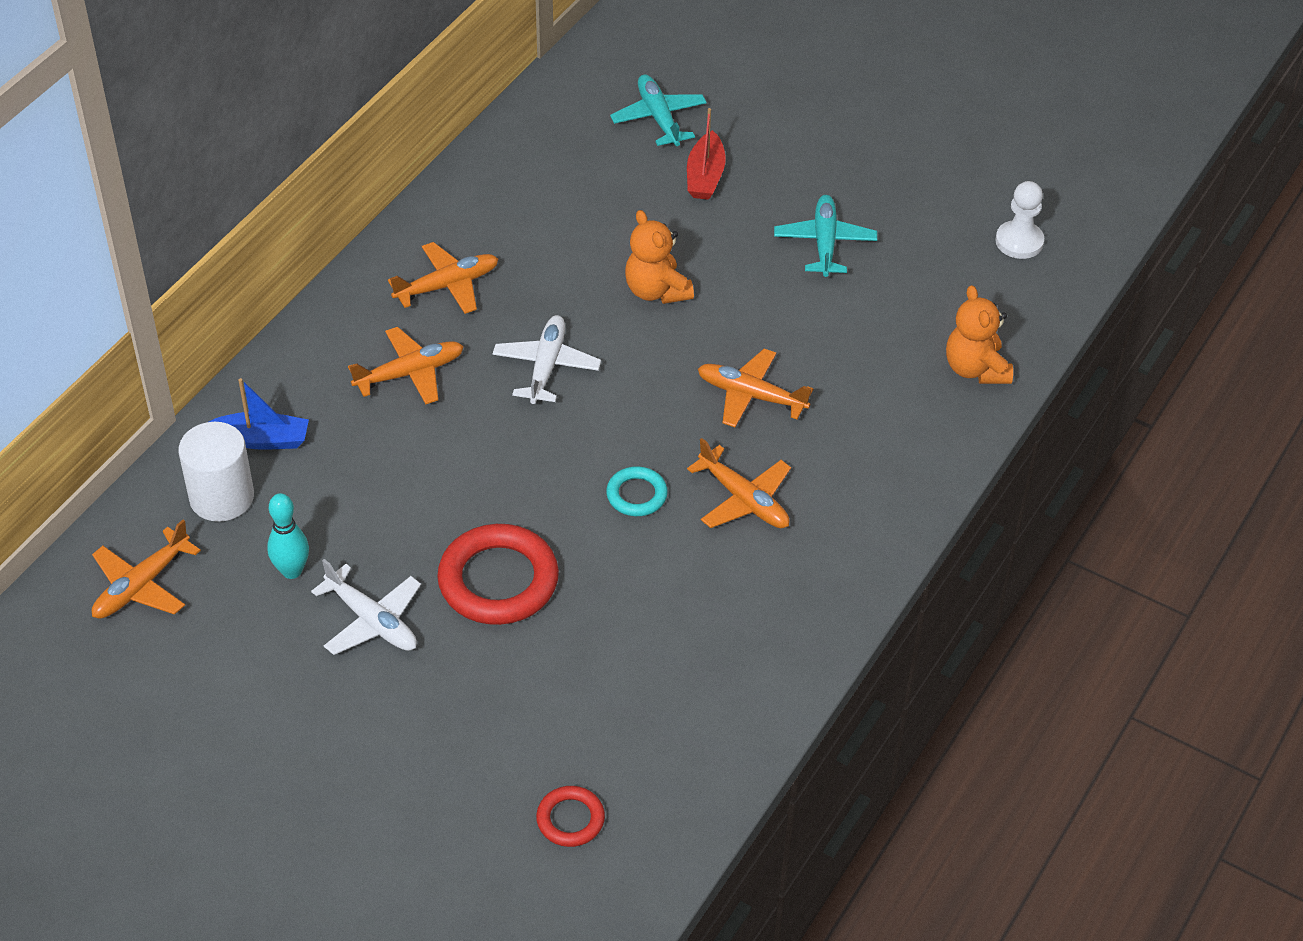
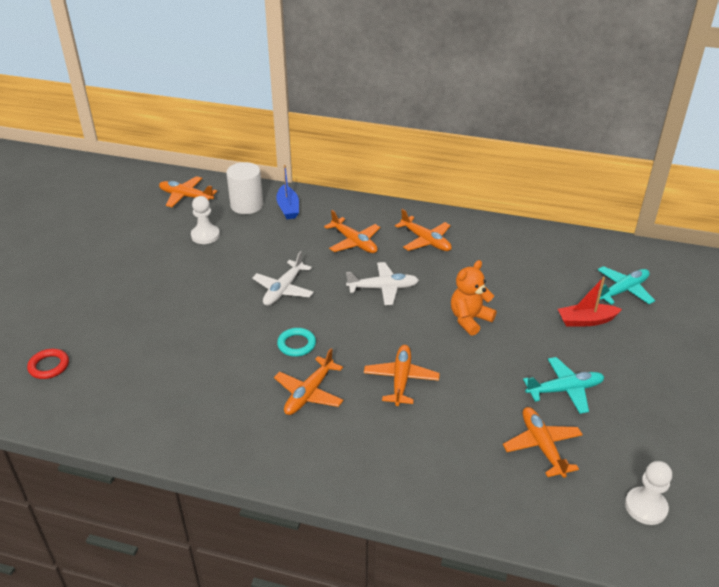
camera: 75 degrees right, 10 degrees down
(292, 571) = (205, 235): turquoise bowling pin -> white pawn
(372, 621) = (178, 267): white plane -> white plane (283, 289)
(498, 580) = (215, 304): red ring -> none
(909, 295) = (542, 446): none -> orange plane
(975, 369) = (488, 500): orange teddy bear -> none

